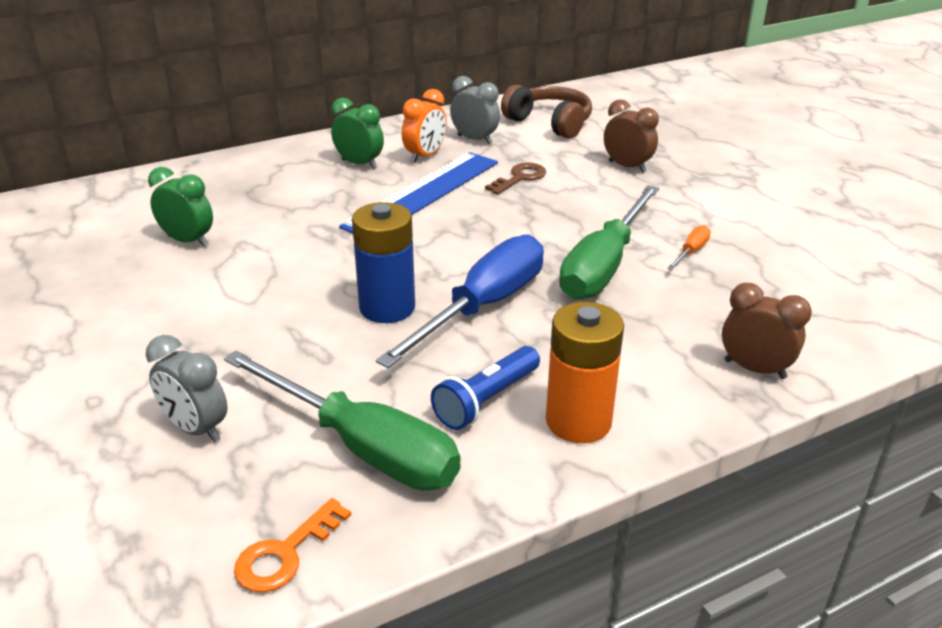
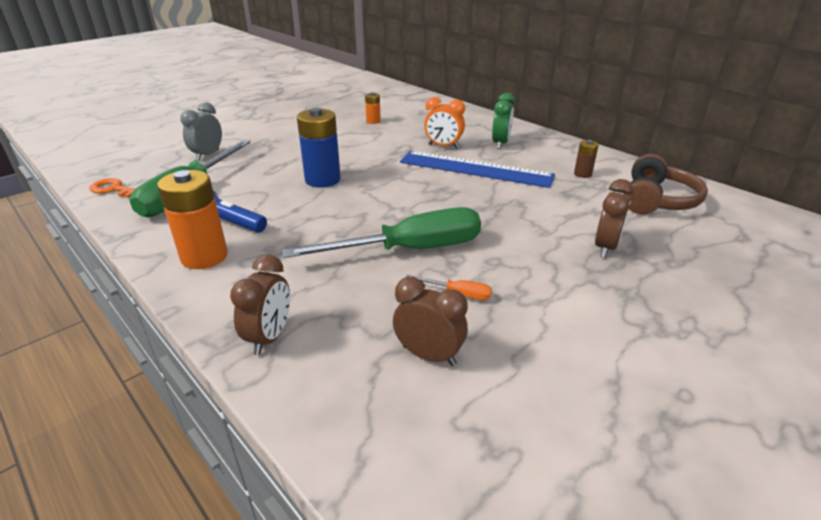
camera: 75 degrees right, 0 degrees up
(188, 241) = (373, 121): green clock -> orange battery
(425, 156) = (534, 161): orange clock -> orange clock (443, 146)
(474, 140) = (582, 174): grey clock -> brown battery
(483, 307) = (332, 208): blue screwdriver -> none
(519, 178) = (532, 199): brown key -> none
(604, 265) = (409, 250): green screwdriver -> green screwdriver turned 150 degrees clockwise
(781, 281) = (429, 355): none -> brown clock

